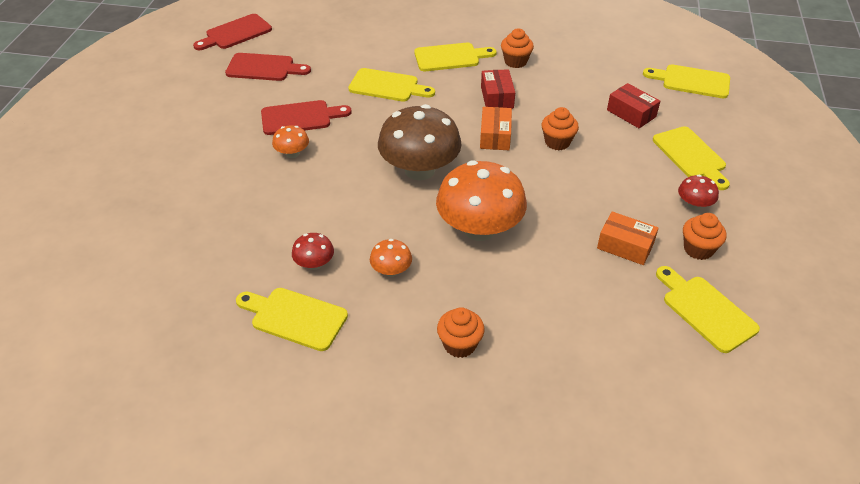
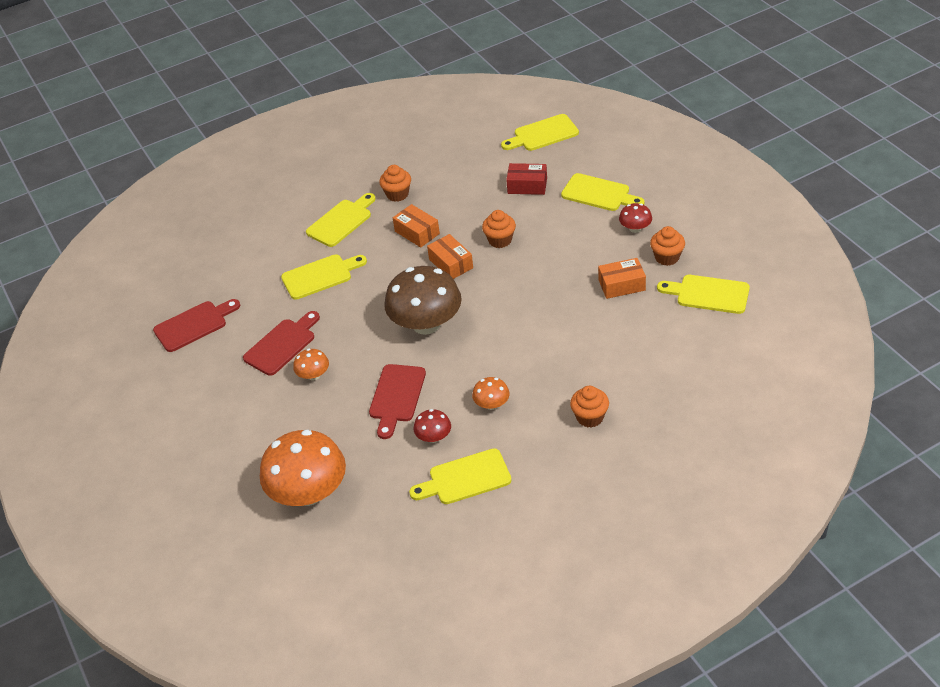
camera: 35 degrees left, 0 degrees up
(236, 33) = (124, 311): red cutting board -> red cutting board (396, 397)
(479, 229) = (517, 337): orange mushroom -> orange mushroom (309, 492)
(497, 97) = (417, 232): red box -> orange box

